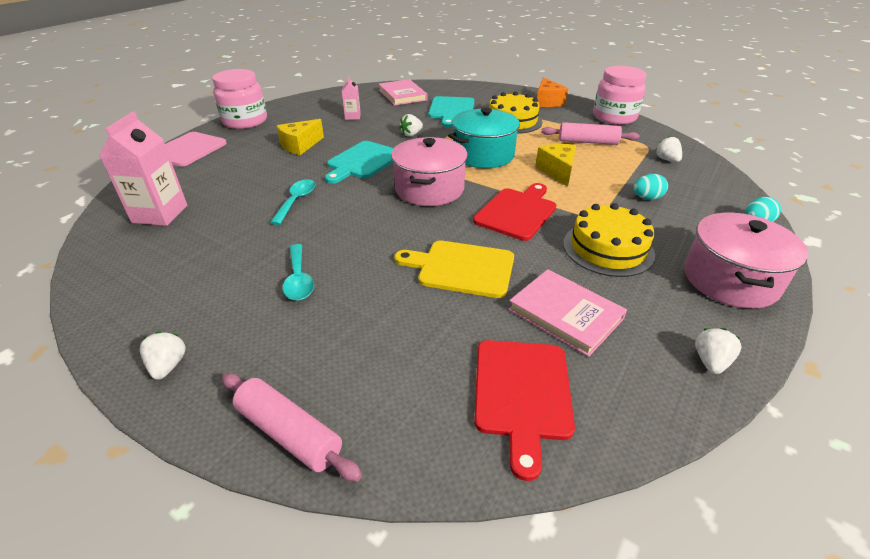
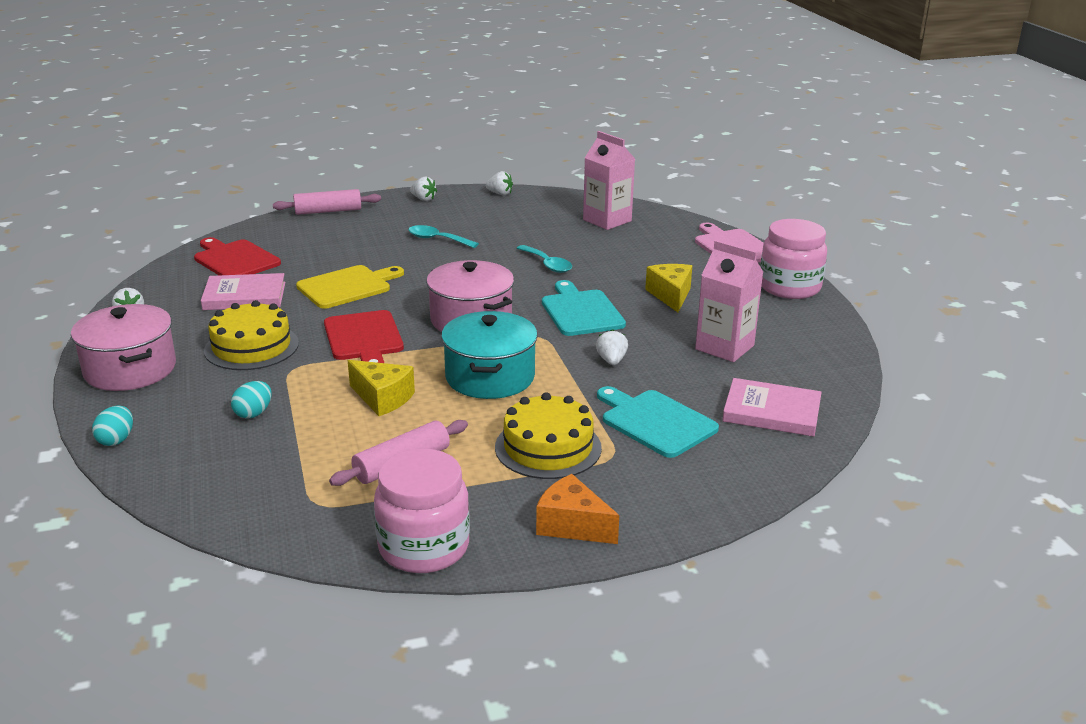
camera: 130 degrees right, 10 degrees down
(352, 116) = (724, 347): pink carton -> pink carton, size x1.87
(667, 160) = (269, 488): white strawberry -> white strawberry (500, 194)

